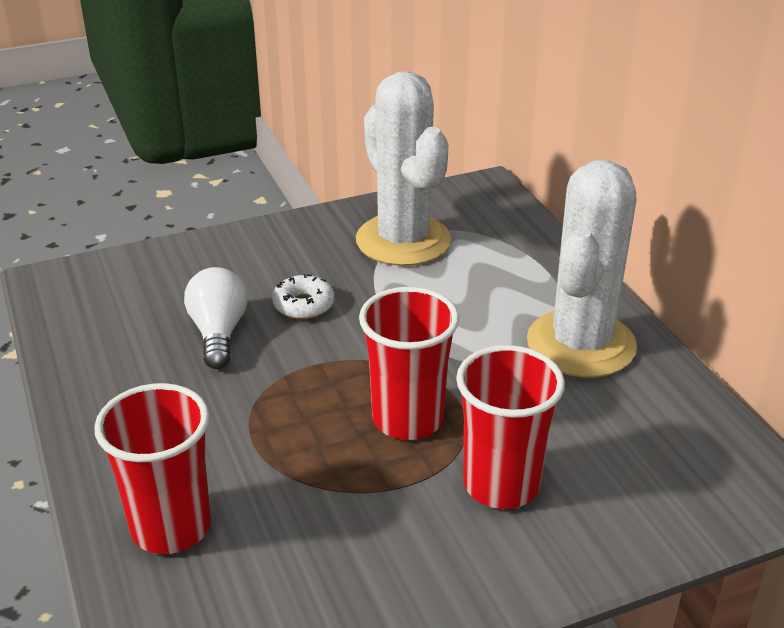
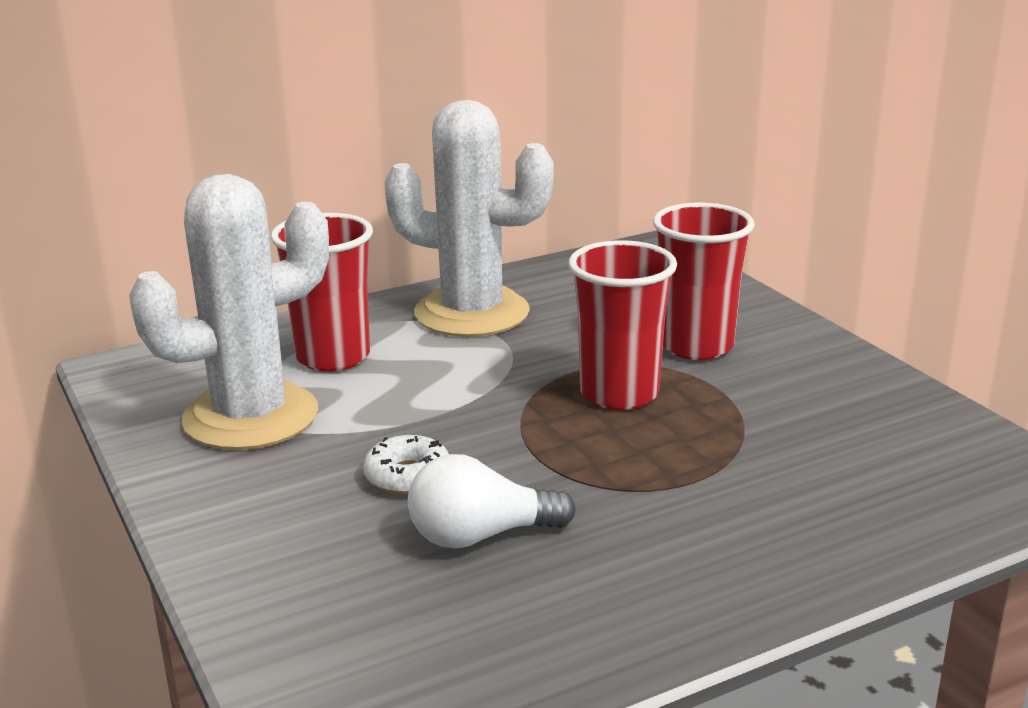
camera: 95 degrees left, 10 degrees down
(171, 527) = (851, 515): red cup -> red cup (333, 357)

